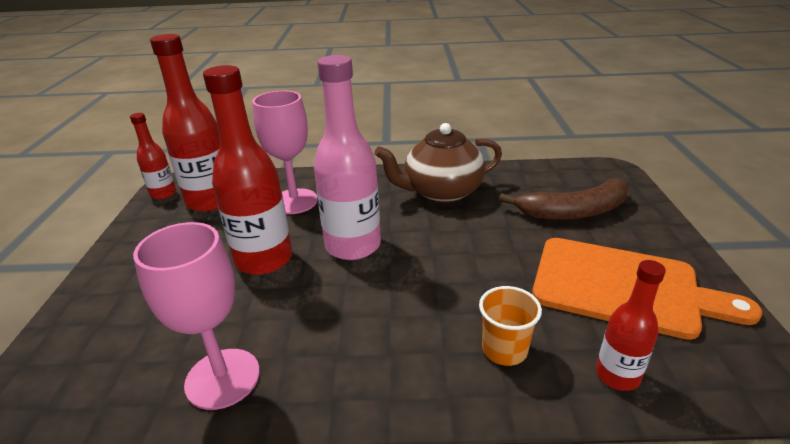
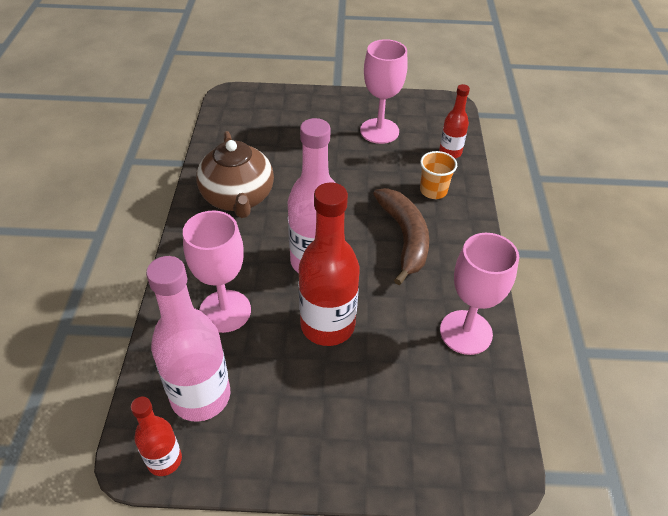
camera: 90 degrees left, 15 degrees up
(210, 201) = (201, 396): red bottle -> pink bottle
(574, 212) = (289, 130): brown banana -> brown banana (404, 237)
(623, 287) = (379, 131): orange cutting board -> pink goblet

